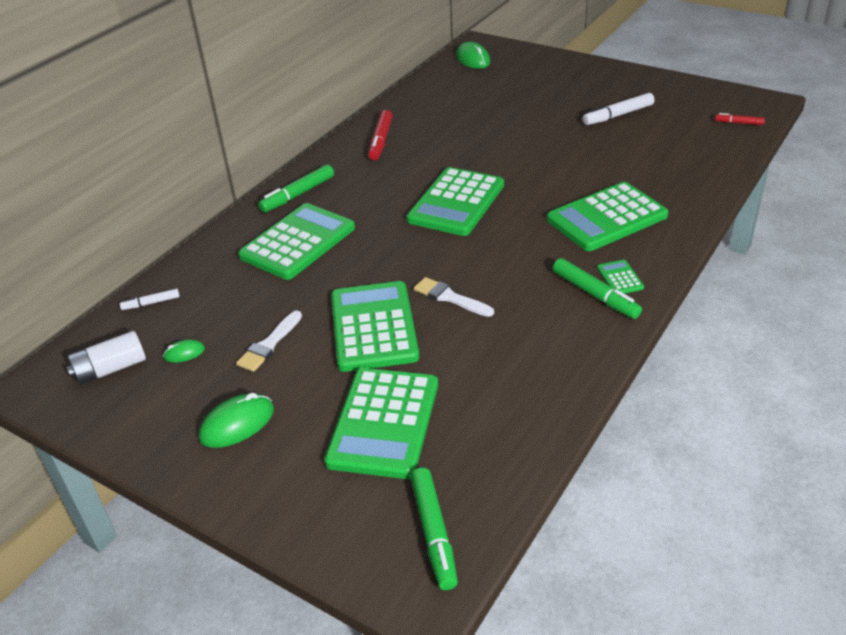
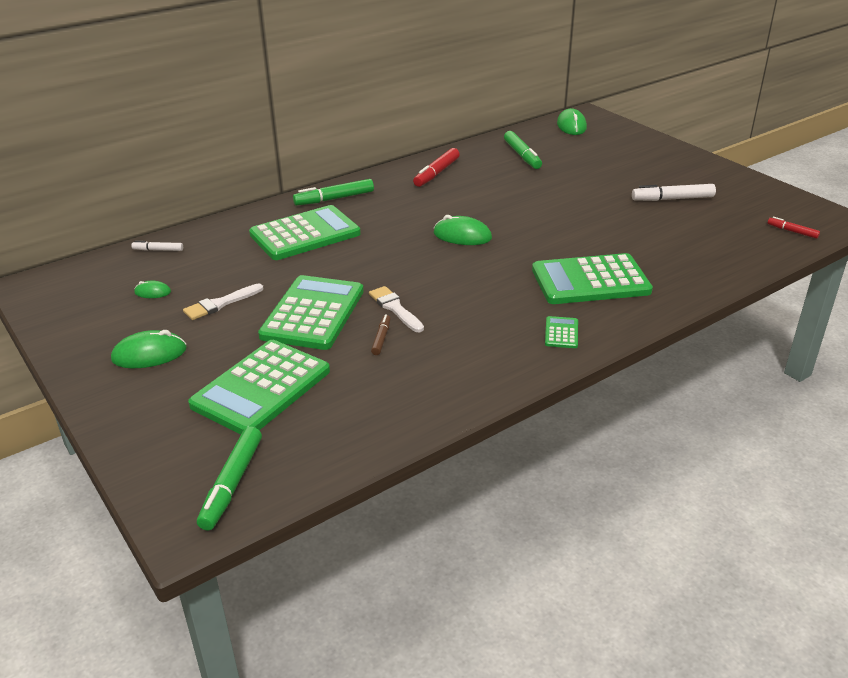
camera: 20 degrees right, 5 degrees down
(111, 369) = (92, 288): white battery -> none
(456, 203) = (462, 236): green calculator -> green mouse
(461, 333) = (381, 338): none -> brown marker
(595, 295) = (526, 340): green marker -> green marker (522, 155)

